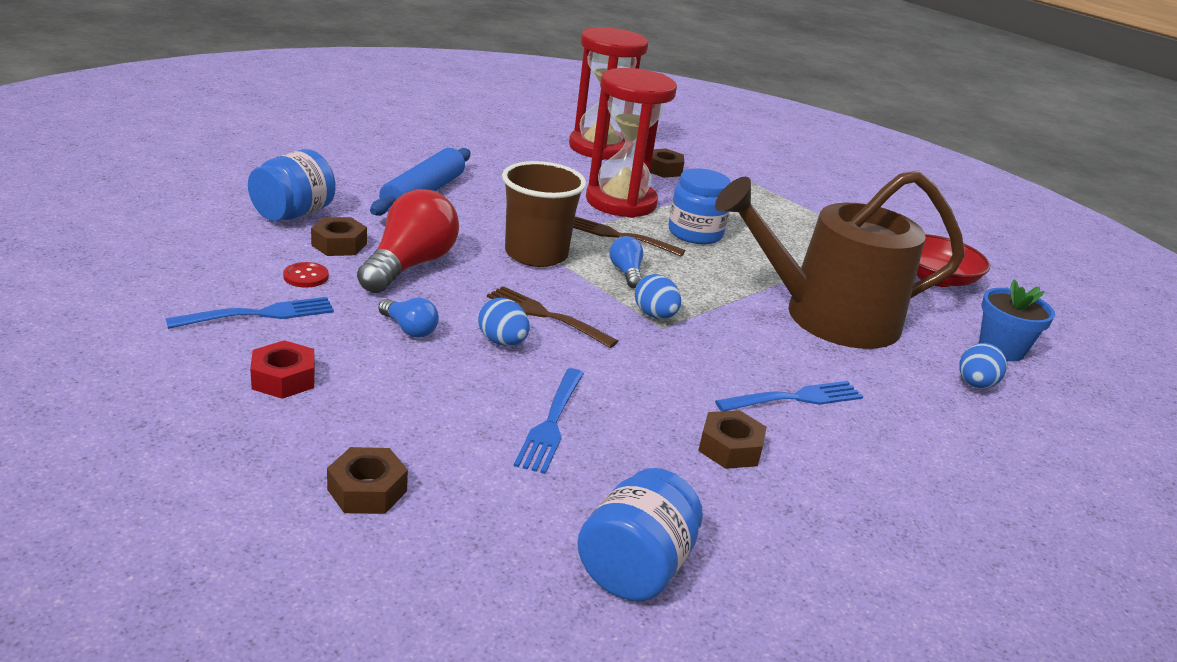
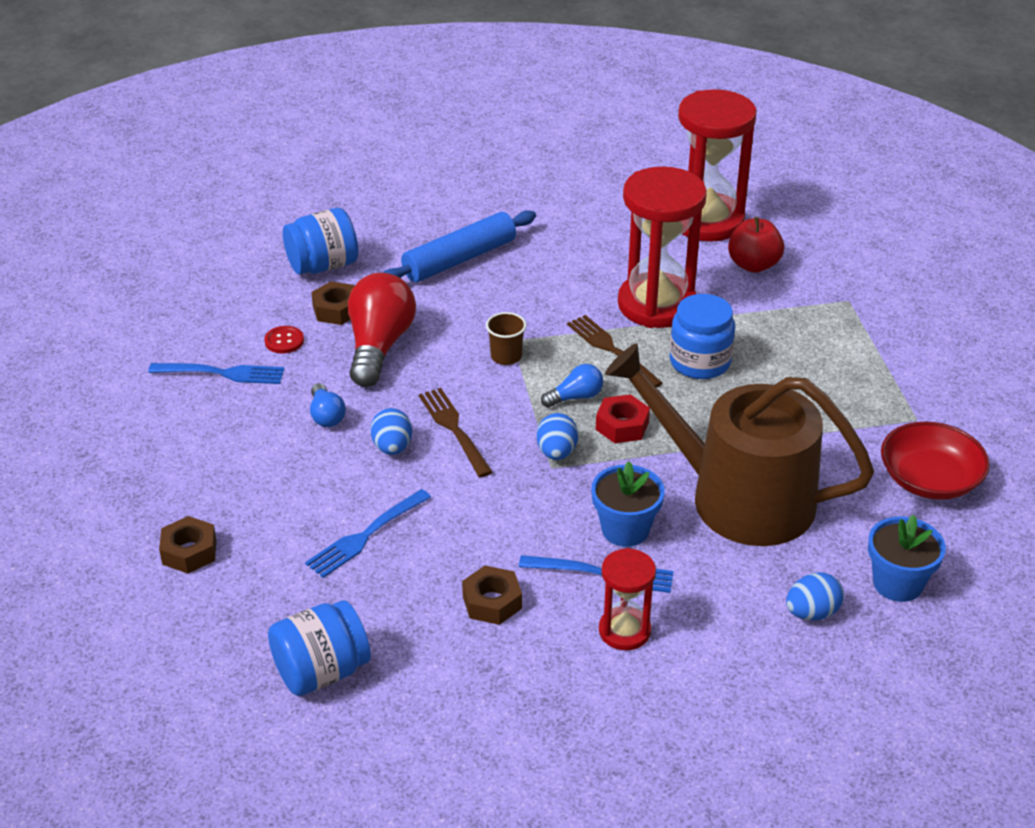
camera: 35 degrees right, 10 degrees up
(283, 378) = (199, 440): red nut -> red nut (622, 426)
(409, 265) = (379, 346): red light bulb -> red light bulb turned 45 degrees counterclockwise
(536, 254) = (506, 356): brown cup -> brown cup, size x0.49
(626, 273) = (575, 397): blue light bulb -> blue light bulb turned 45 degrees clockwise
(663, 169) = (753, 265): brown nut -> red apple
(773, 360) = (625, 529): none -> blue flower pot
(863, 439) = (624, 631): none -> red hourglass

